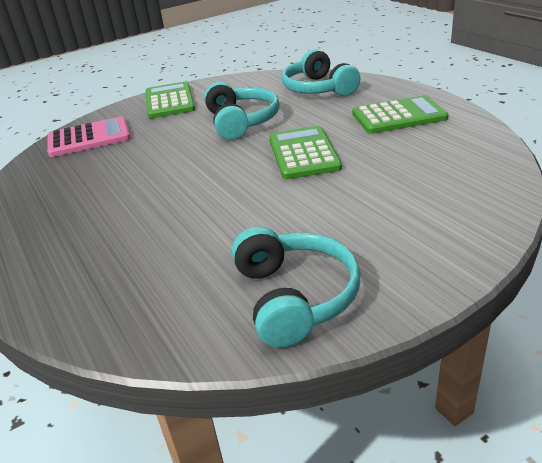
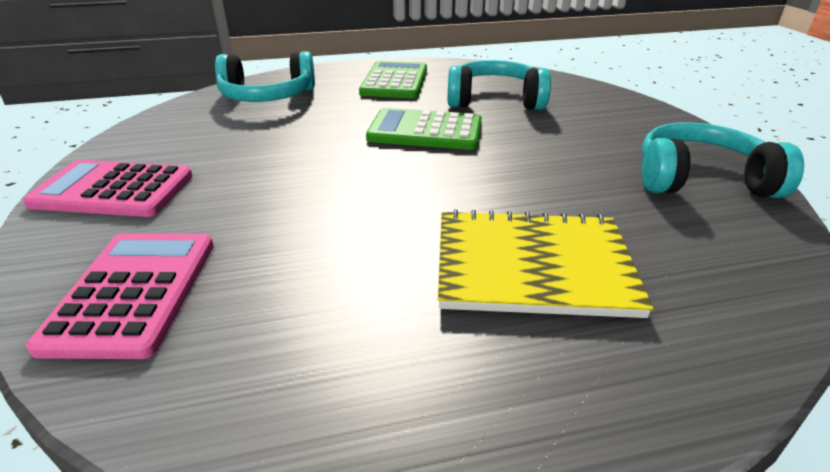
camera: 75 degrees left, 0 degrees up
(130, 230) = (532, 266): none -> yellow notebook
(170, 101) = (113, 190): green calculator -> pink calculator
(241, 122) = (290, 149): turquoise headphones -> turquoise headphones (495, 100)

